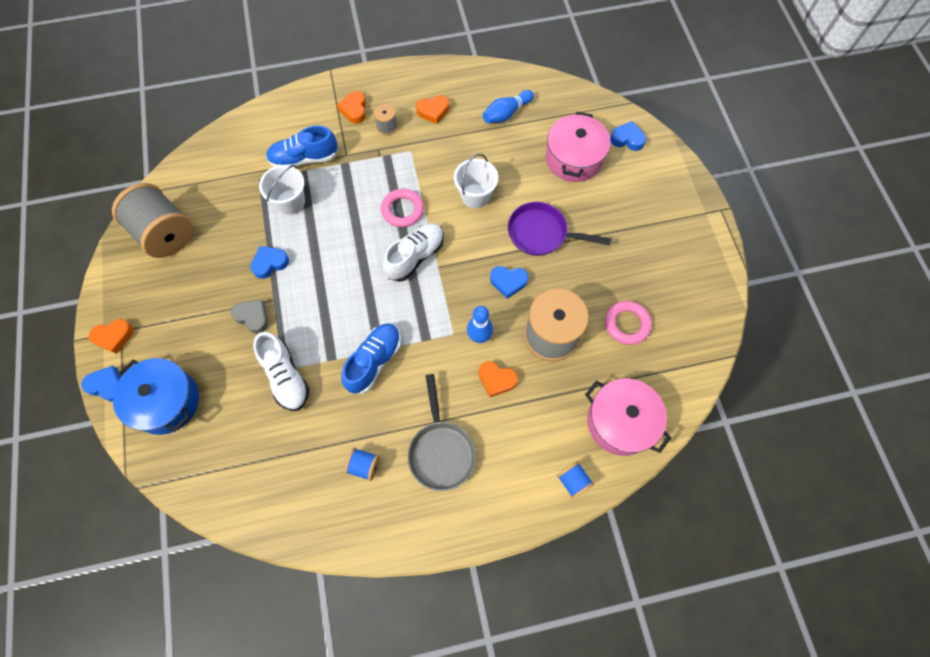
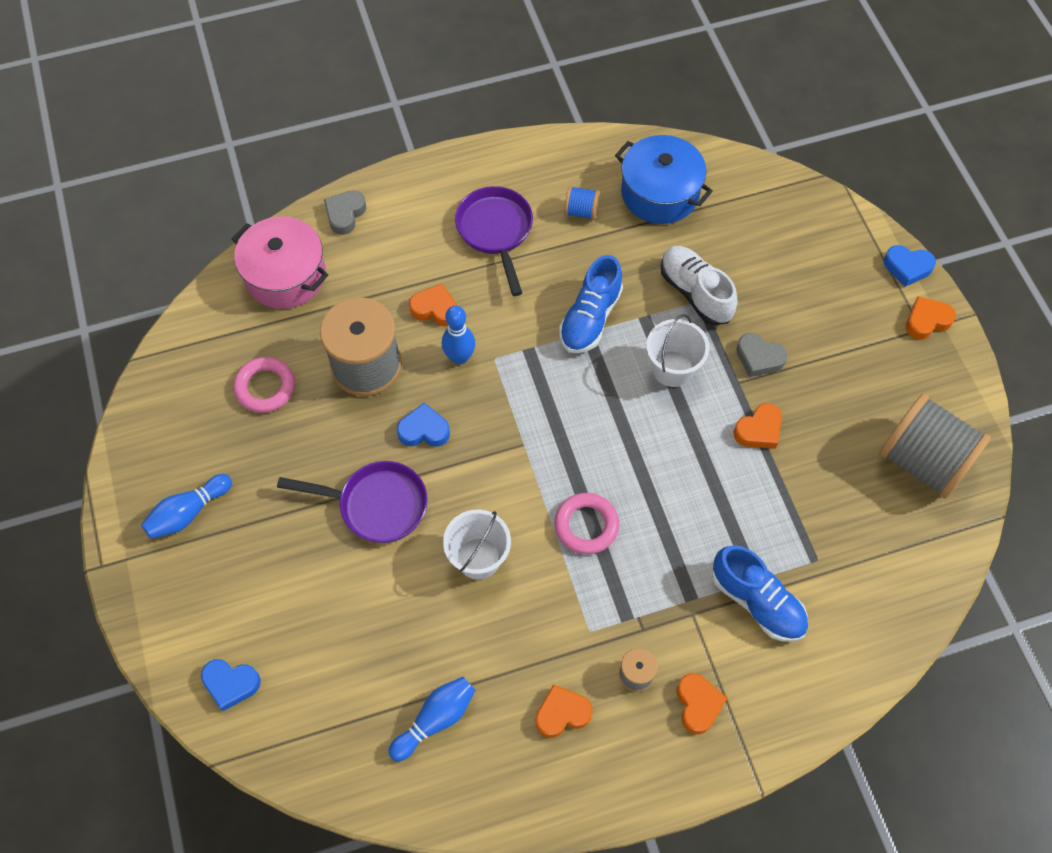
camera: 175 degrees right, 5 degrees down
(166, 402) = (829, 256): blue pot -> blue pot (660, 193)
(270, 263) = (759, 430): blue heart -> orange heart
(290, 202) = (757, 525): white bucket -> white bucket (672, 369)
(304, 158) = (757, 601): blue shoe -> blue shoe turned 60 degrees clockwise
(415, 257) = (557, 456): white shoe -> none
(441, 451) = (496, 232): grey pan -> purple pan
(573, 481) = (345, 214): blue spool -> grey heart
(574, 158) = (323, 638): pink pot -> none
(669, 238) = (188, 513): none -> blue bowling pin

